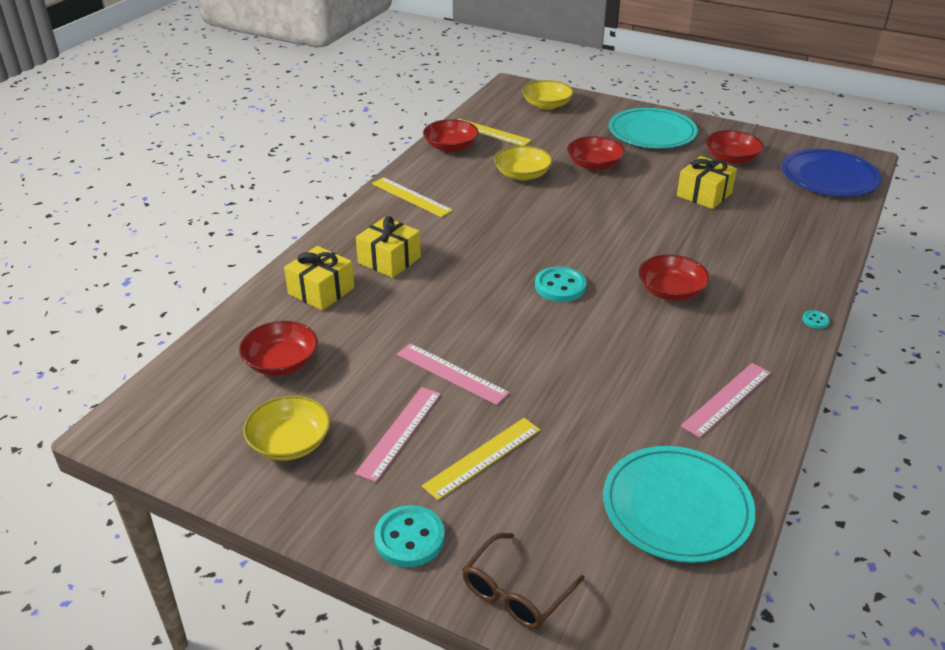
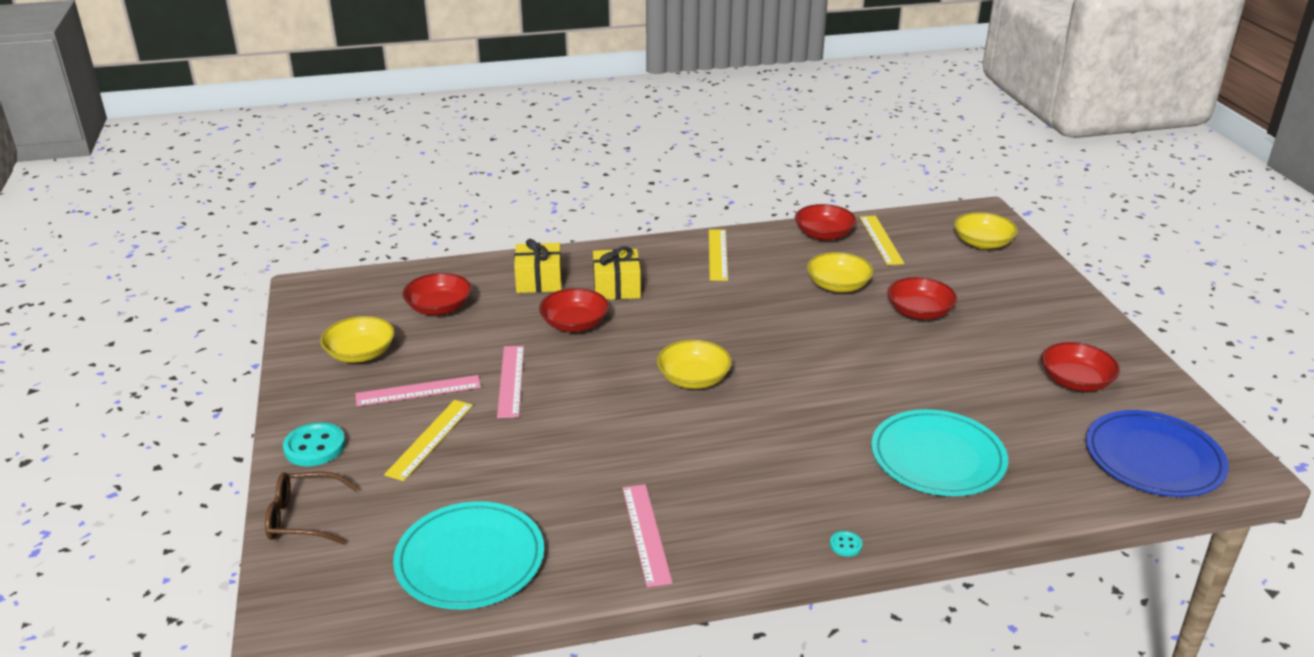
camera: 50 degrees right, 5 degrees down
(482, 457) = (430, 439): yellow ruler -> yellow ruler turned 75 degrees counterclockwise
(560, 286) = (693, 378): turquoise button -> yellow bowl
(652, 132) = (1039, 316): turquoise plate -> turquoise plate (937, 457)
(671, 291) = (771, 439): red bowl -> red bowl (574, 324)
(704, 194) = (972, 392): yellow gift -> none
(726, 399) = (646, 533): pink ruler -> pink ruler turned 75 degrees clockwise

